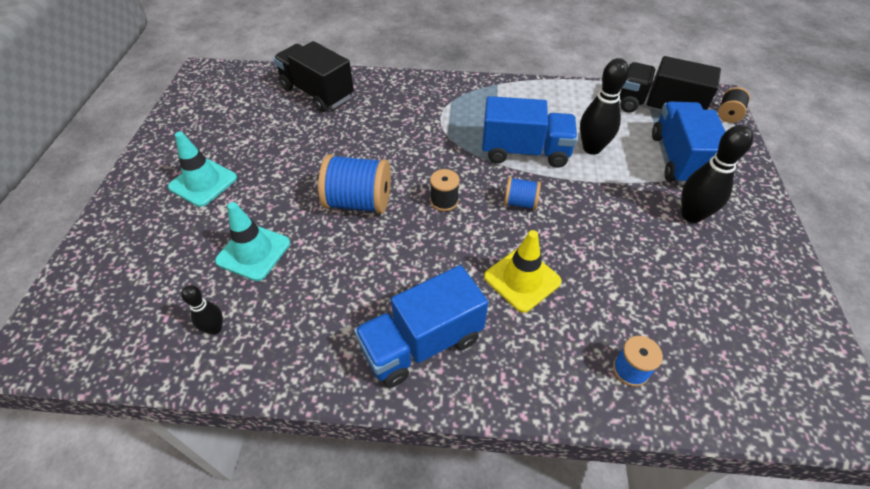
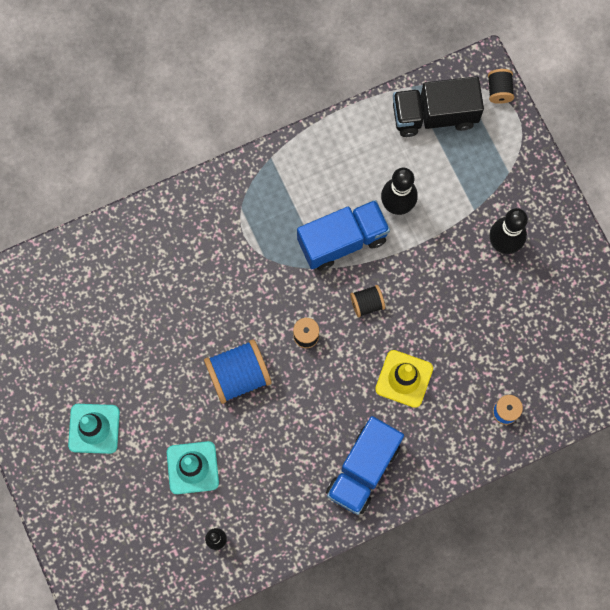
camera: 30 degrees left, 25 degrees up
(317, 93) = (105, 266): black truck -> none
(520, 203) = (367, 304): blue spool -> black spool
(679, 159) = (474, 179): blue truck -> none

